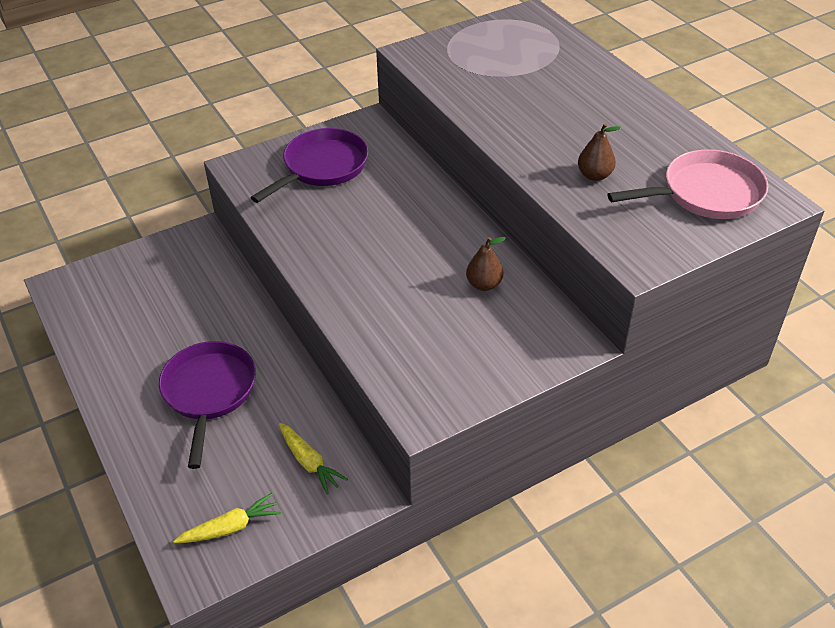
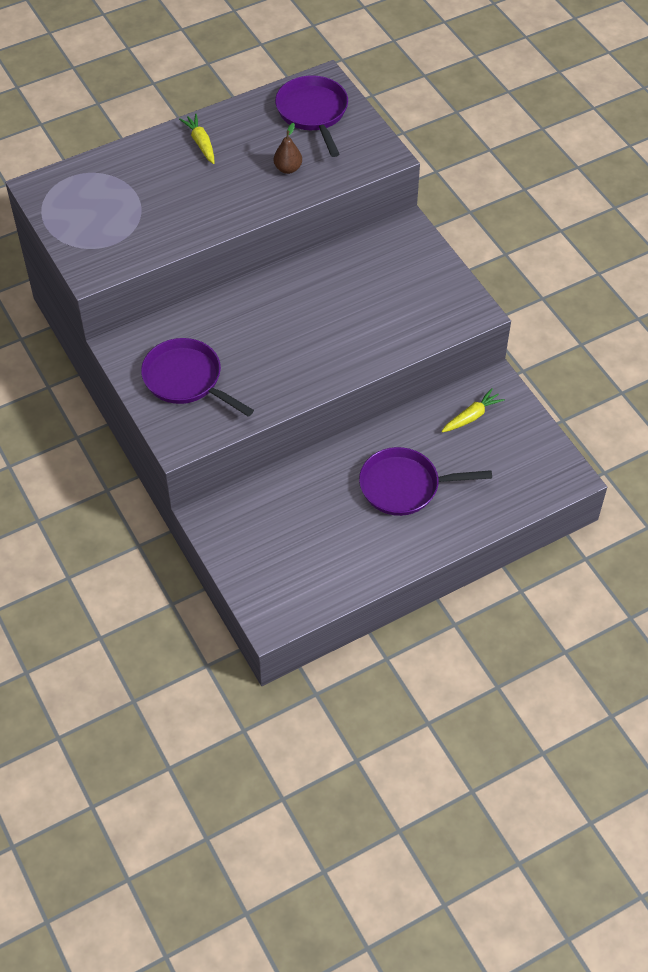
camera: 90 degrees left, 10 degrees up
(230, 527) = (530, 459): yellow carrot -> yellow carrot (201, 143)
(484, 284) = (346, 274): brown pear -> none
(705, 193) = (313, 113): pink pan -> purple pan

